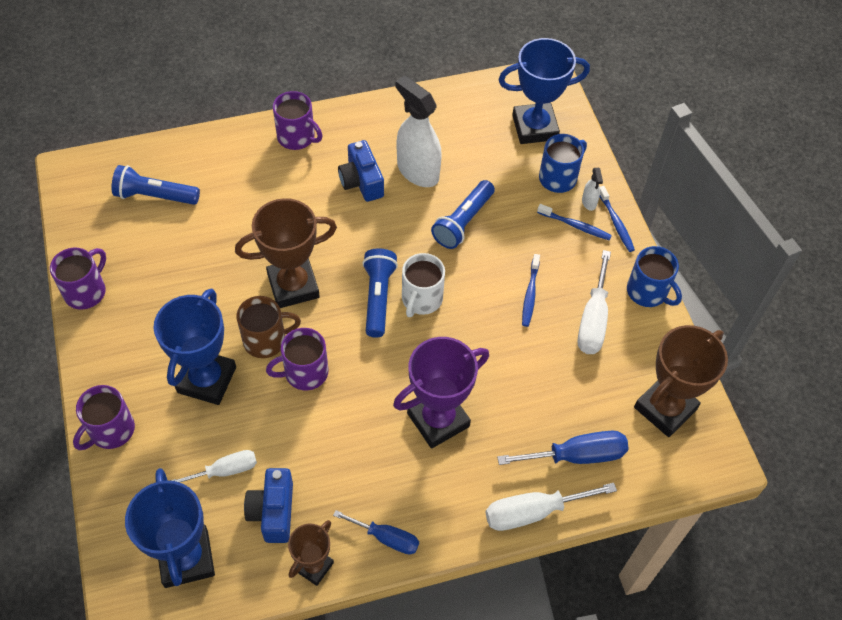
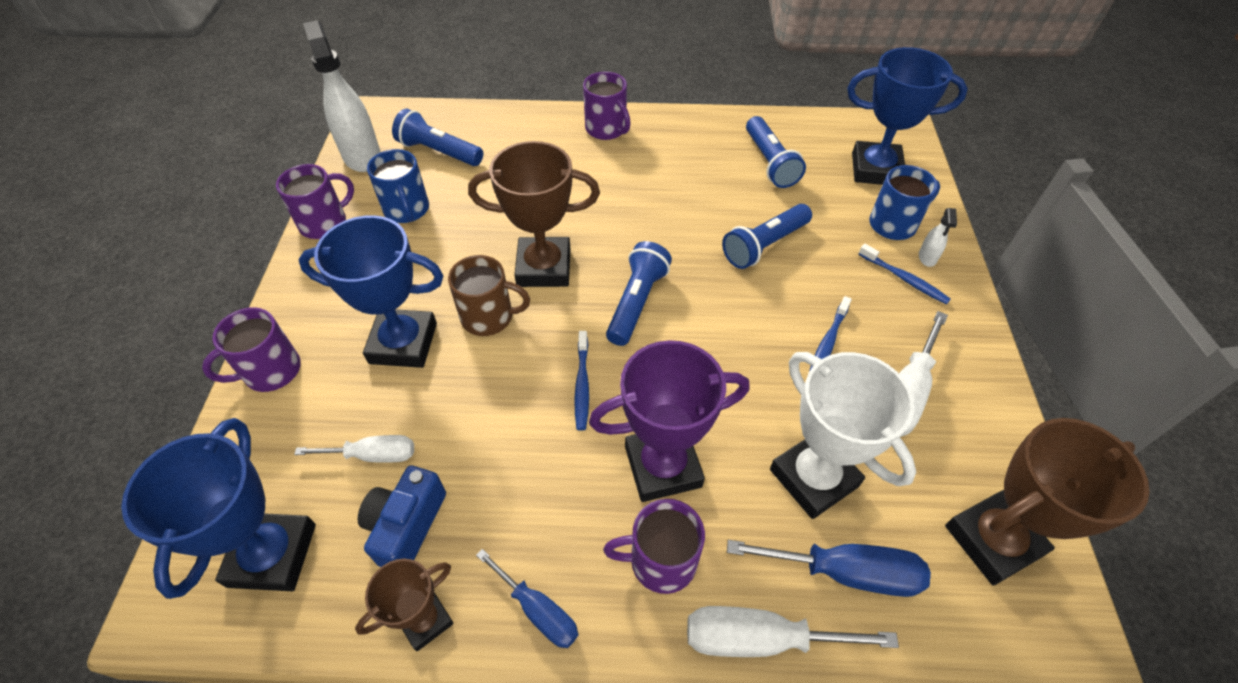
camera: 20 degrees right, 5 degrees down
(207, 380) = (403, 343): blue trophy -> blue trophy turned 60 degrees clockwise
(305, 372) = (518, 364): purple mug -> purple mug (660, 561)
(361, 181) = (660, 182): blue camera -> none
(417, 171) = (726, 185): white spray bottle -> white spray bottle (362, 156)
(421, 299) = (688, 316): white mug -> none
(447, 141) = (769, 163): none -> blue flashlight
(543, 398) = (814, 477): none -> white trophy
(616, 223) = (958, 287): blue toothbrush -> blue toothbrush (582, 385)
(648, 292) = (989, 377): blue mug -> blue mug (407, 210)

